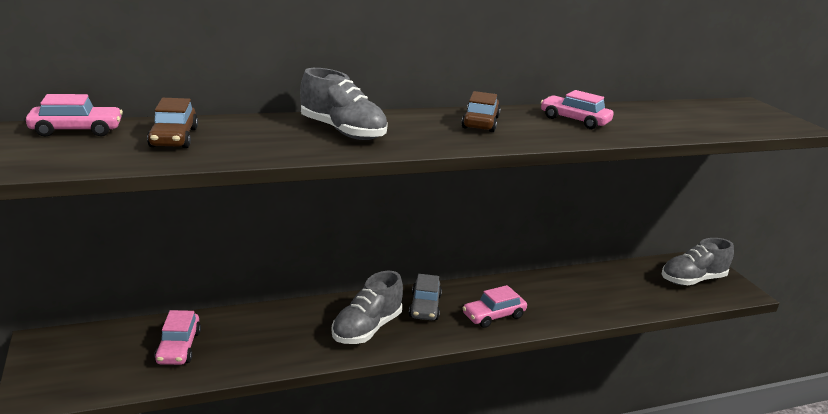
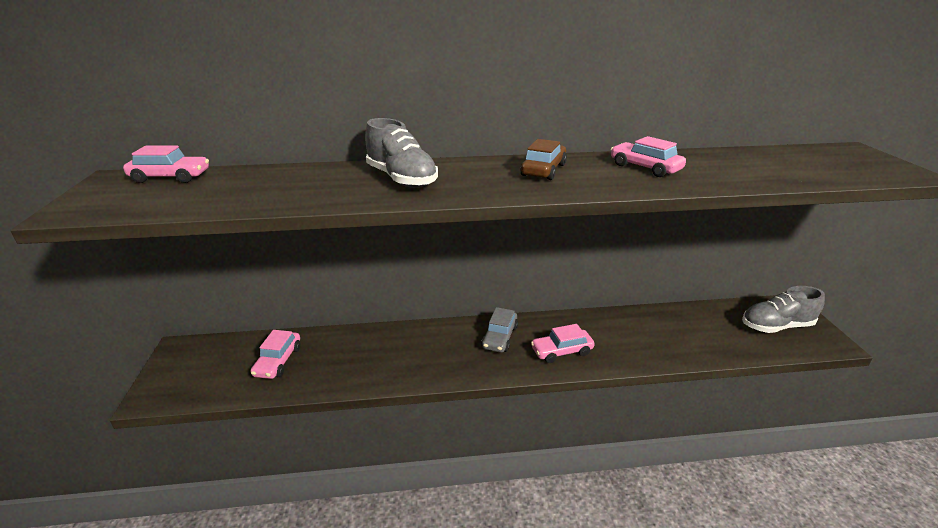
camera: 15 degrees right, 5 degrees up
(173, 138) = (245, 184): brown car -> none
(367, 329) = (440, 356): grey shoe -> none

